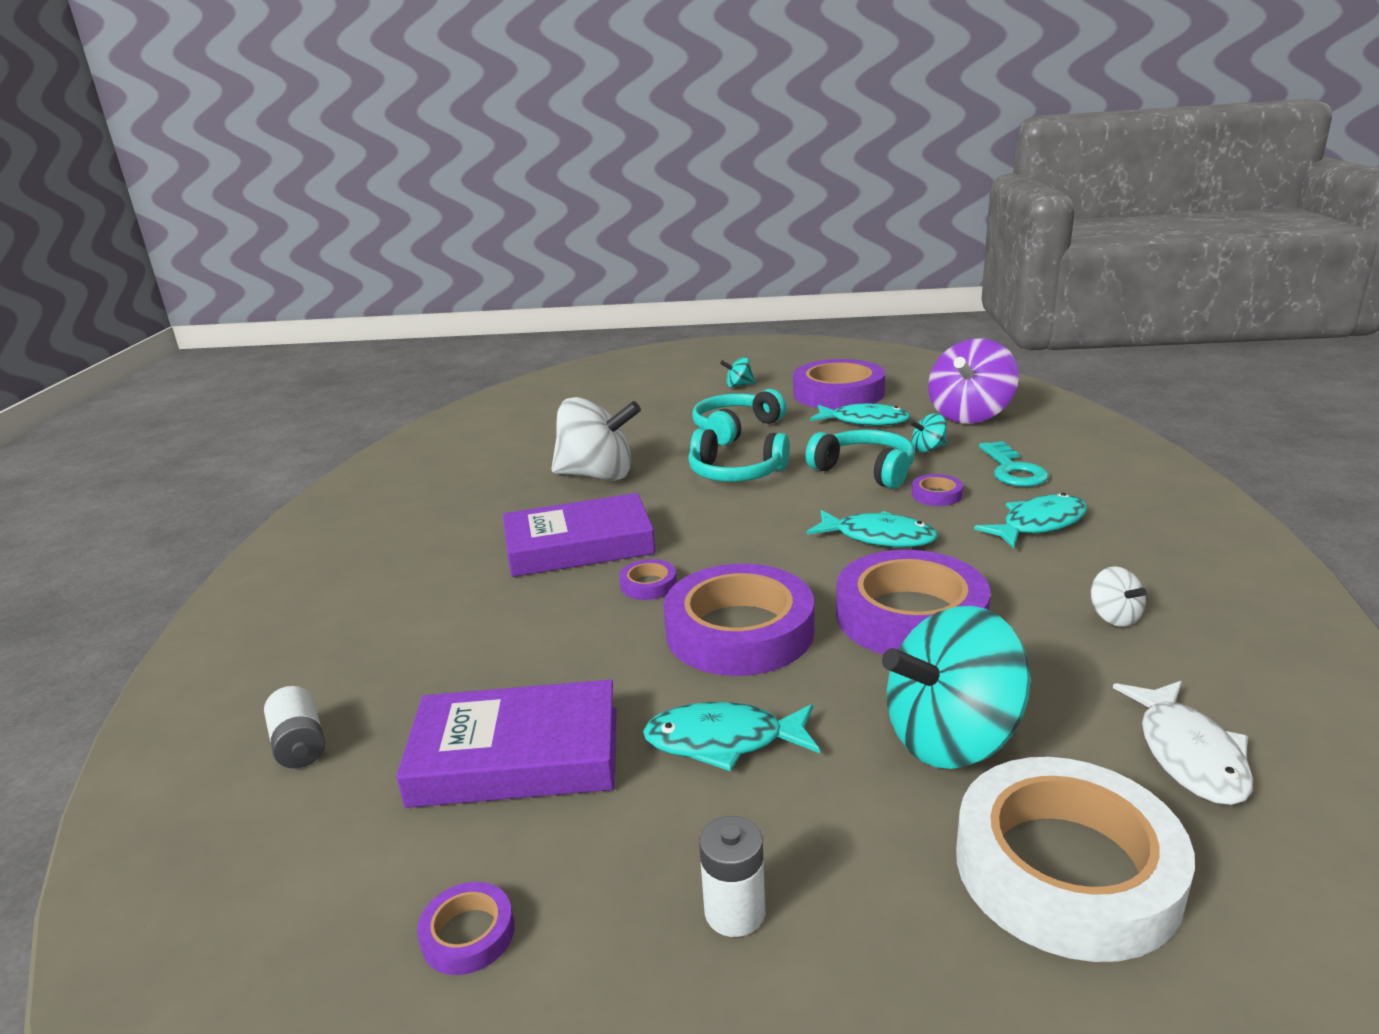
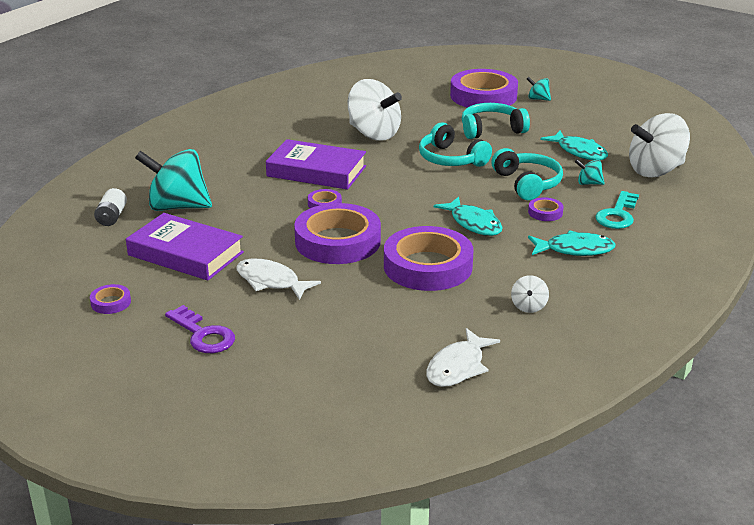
camera: 30 degrees right, 5 degrees up
(724, 741) = (271, 281): turquoise fish -> white fish
(735, 912) = (203, 335): white battery -> purple key
(838, 393) = (594, 126): purple tape -> purple tape (483, 96)
(952, 738) = (365, 319): turquoise spinning top -> turquoise spinning top (177, 206)
(970, 415) = (655, 171): purple spinning top -> white spinning top
(1066, 869) = (339, 376): white tape -> none

